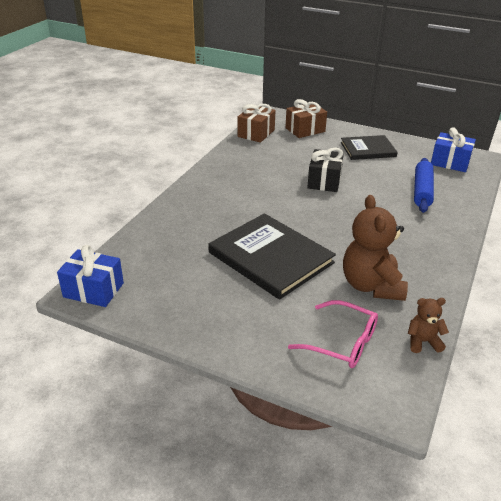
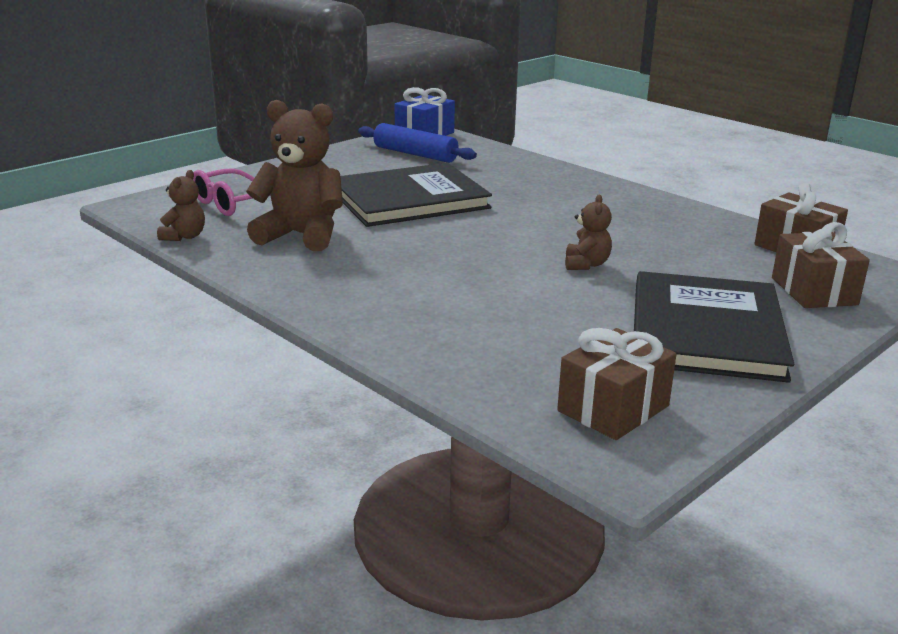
camera: 110 degrees right, 10 degrees down
(324, 181) = (586, 264): black gift -> brown teddy bear
(368, 149) = (705, 331): black book -> black book, size x1.61
(422, 191) = (505, 336): blue rolling pin -> blue rolling pin (415, 154)
(450, 162) = (613, 408): blue gift -> brown gift

